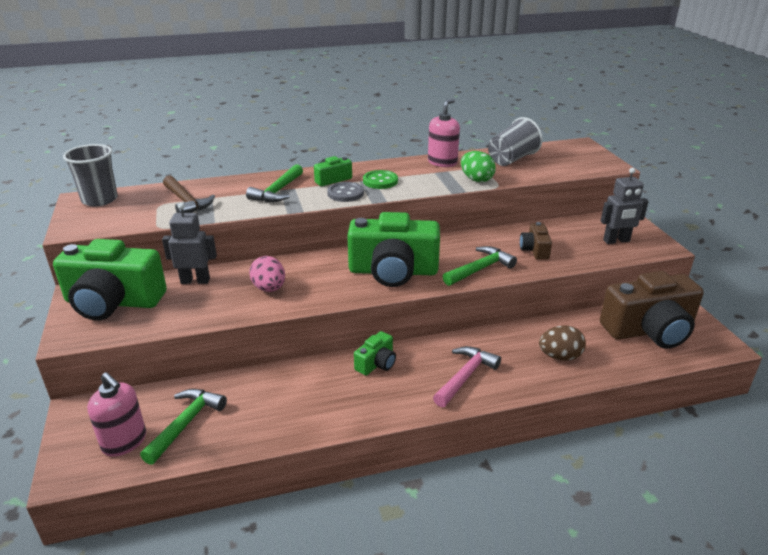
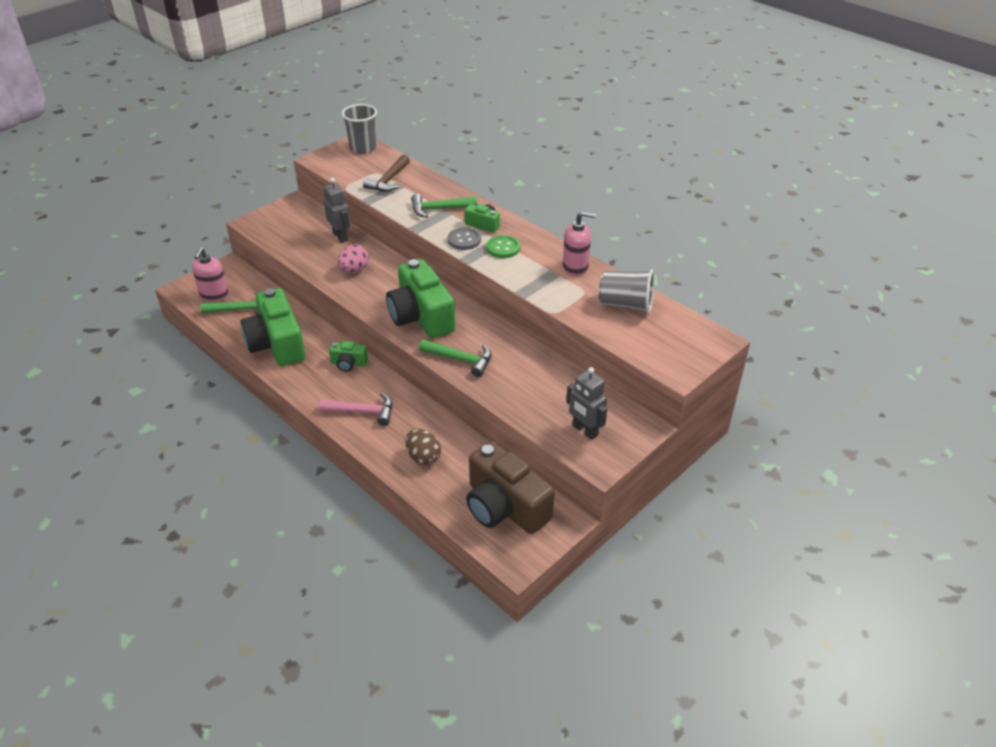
camera: 60 degrees right, 10 degrees up
(113, 302) = (294, 218): green camera -> green camera (277, 343)
(476, 179) = (556, 297): green egg -> none
(535, 250) = (520, 382): brown camera -> none

